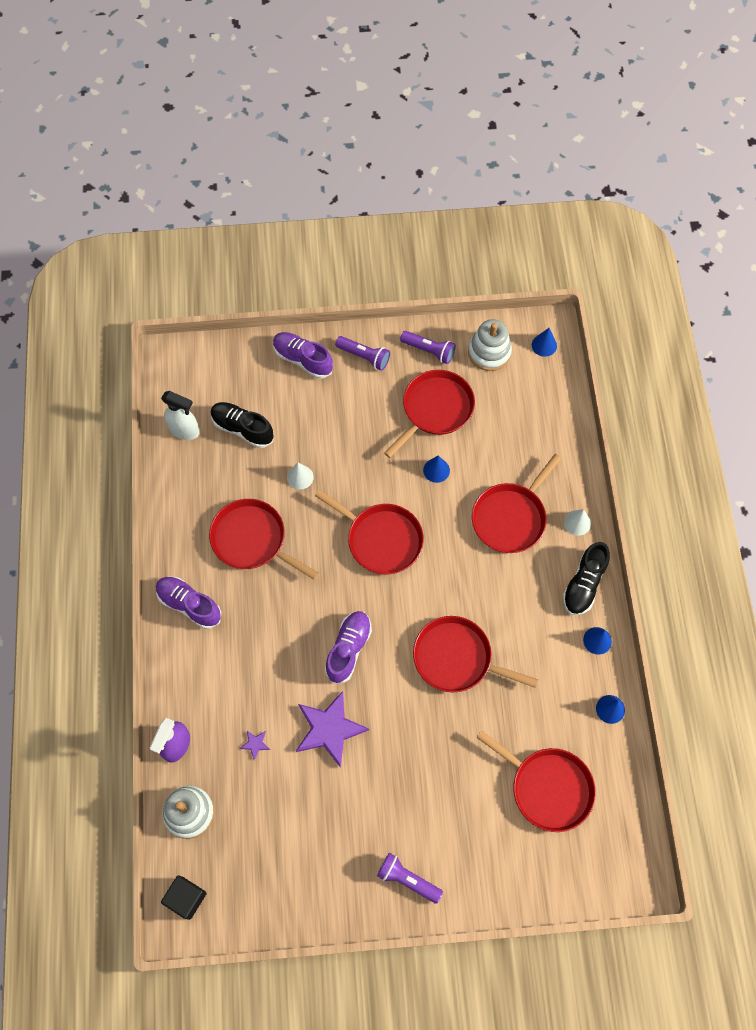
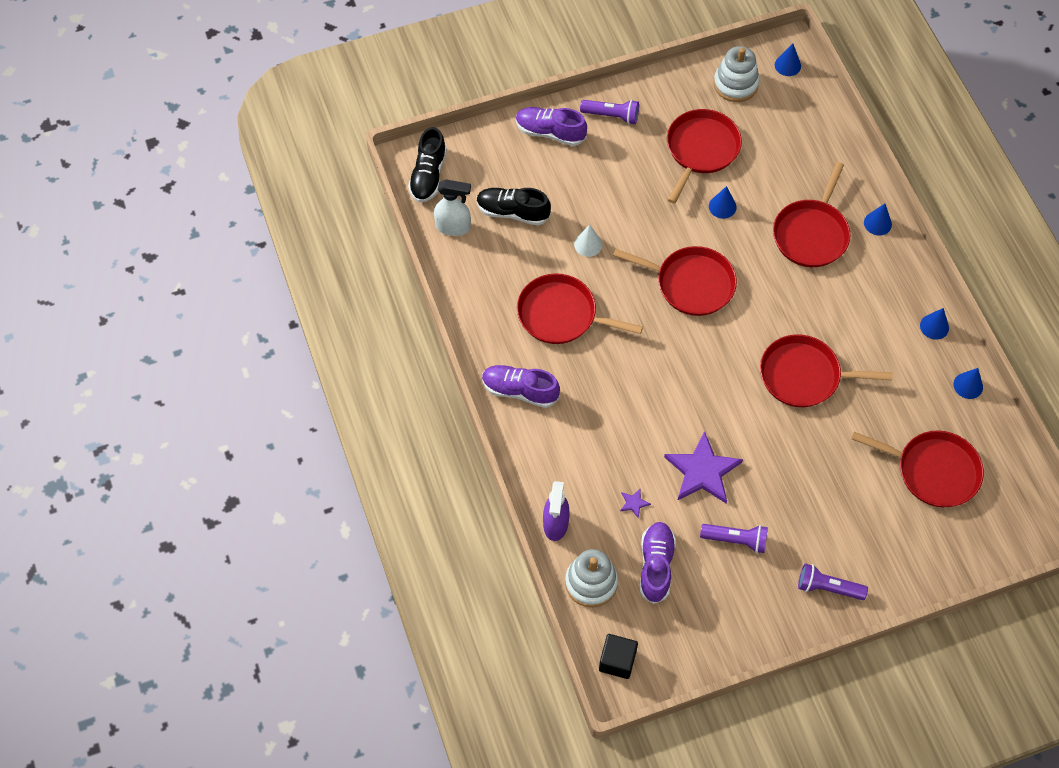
camera: 15 degrees left, 5 degrees down
(348, 649) = (695, 393): purple shoe -> purple shoe (656, 566)
(429, 351) = (675, 95): purple flashlight -> purple flashlight (736, 540)
(577, 522) = (877, 223): white cone -> blue cone
(583, 584) = (903, 278): black shoe -> black shoe (428, 175)

